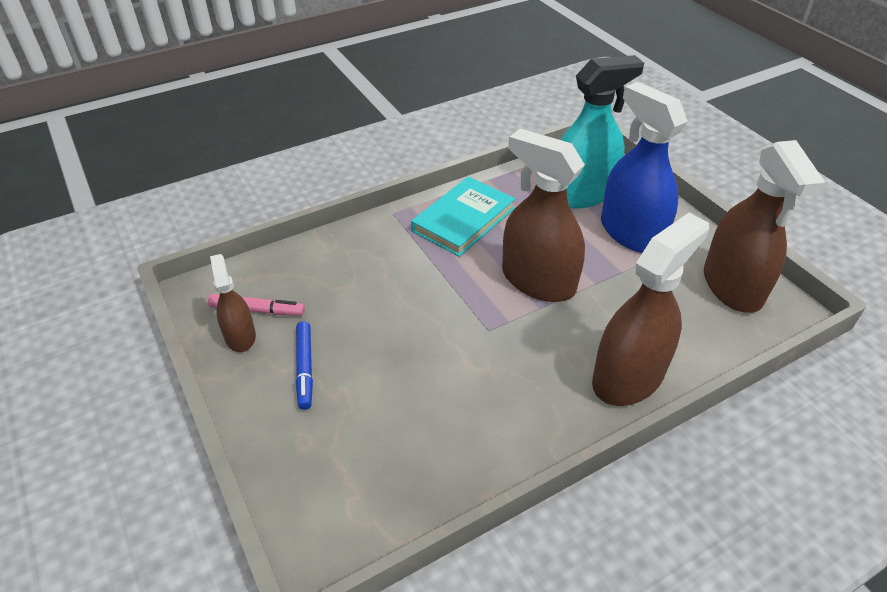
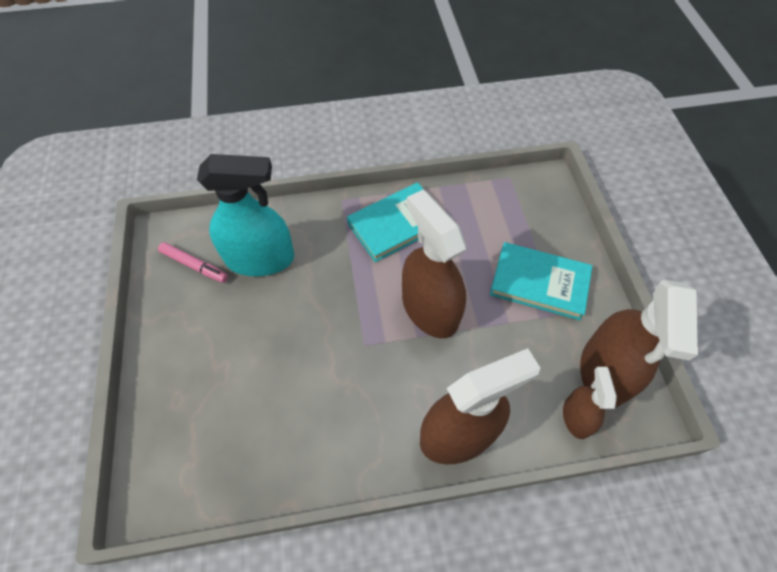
camera: 20 degrees right, 15 degrees up
(240, 336) = (172, 286): brown spray bottle -> brown spray bottle (576, 417)
(304, 368) = (205, 333): blue marker -> none
(581, 194) = (514, 227): turquoise spray bottle -> turquoise spray bottle (260, 258)
(631, 233) = (539, 283): blue spray bottle -> turquoise book

